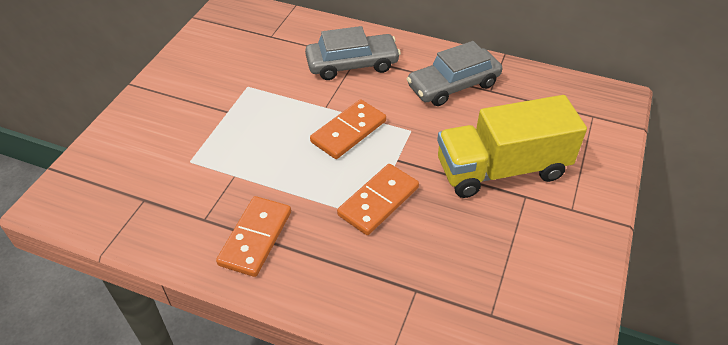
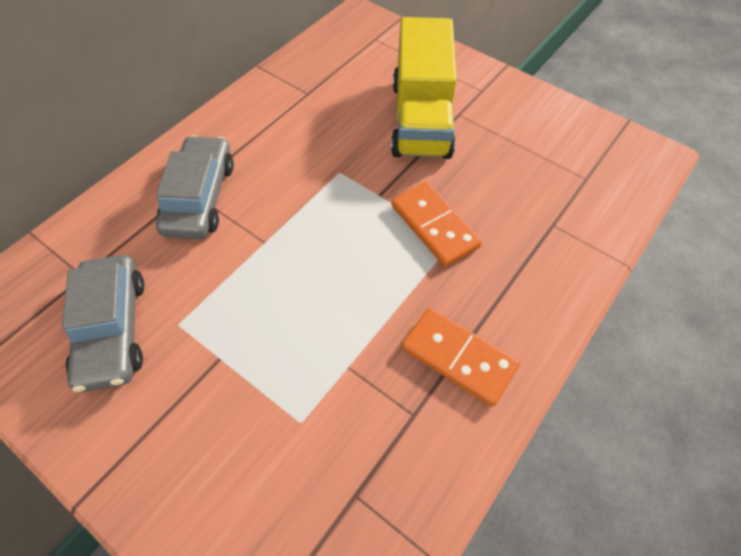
camera: 75 degrees left, 10 degrees up
(348, 131) = (318, 228): orange domino -> none
(453, 85) = (285, 118): grey car -> grey car (112, 329)

